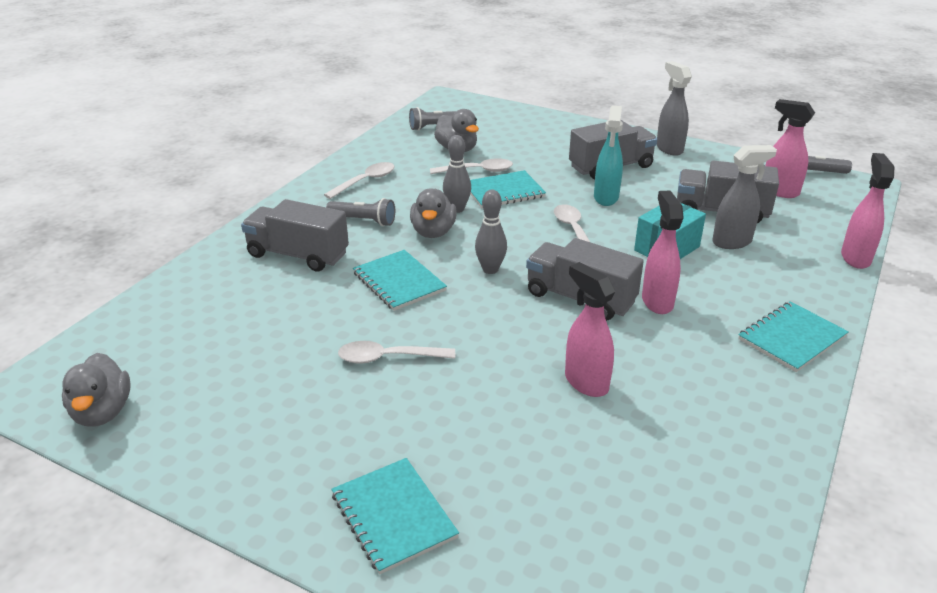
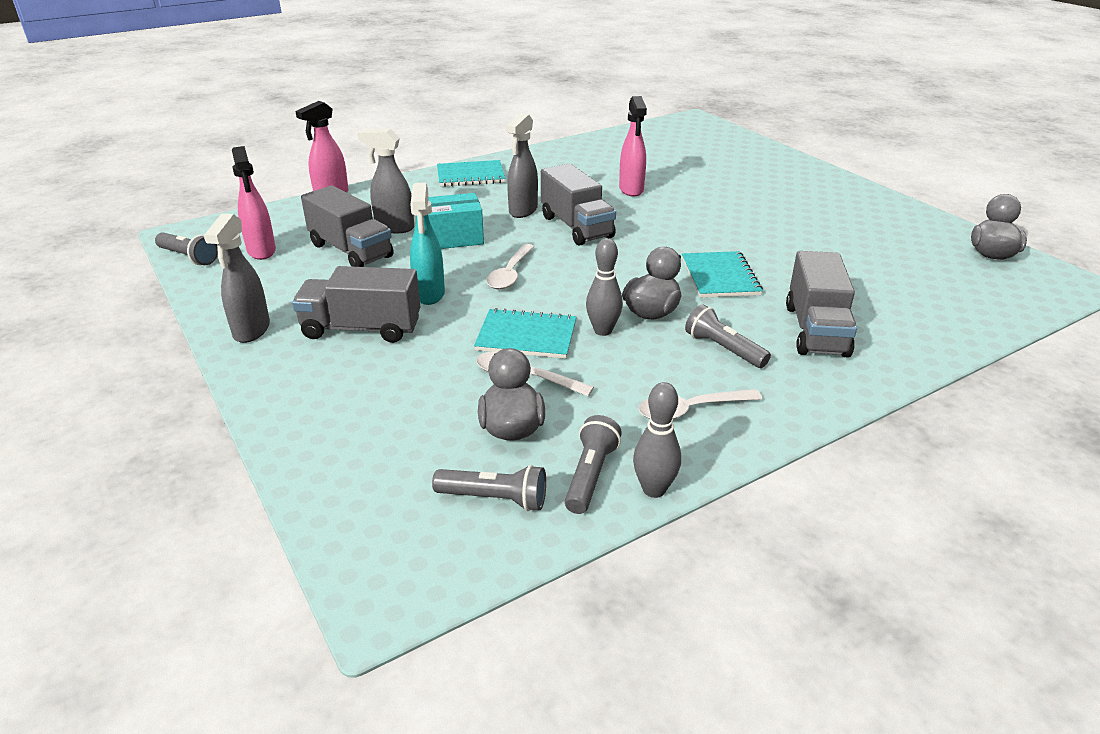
camera: 150 degrees left, 0 degrees up
(298, 255) = (815, 330): grey truck -> grey truck turned 45 degrees clockwise
(388, 358) = (759, 231): white spoon -> none
(393, 516) = (790, 175): turquoise notebook -> none
(399, 144) = (591, 475): none -> grey flashlight
(490, 269) = (627, 264): grey bowling pin -> grey bowling pin (654, 489)
(606, 198) = (429, 294): turquoise spray bottle -> turquoise spray bottle turned 135 degrees clockwise
(657, 301) = (523, 211): pink spray bottle -> grey spray bottle

